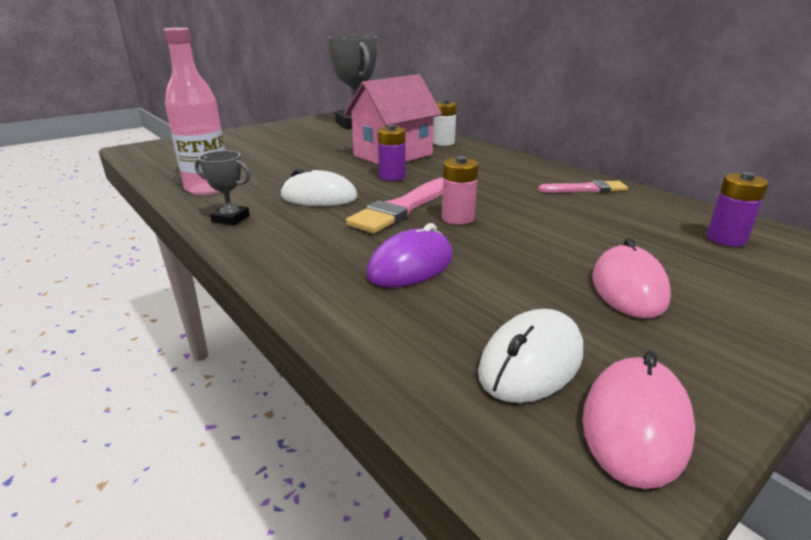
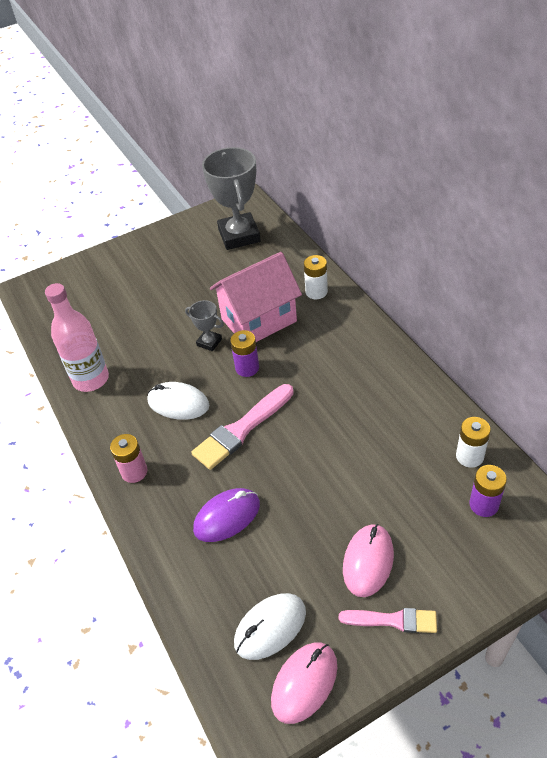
camera: 15 degrees right, 20 degrees up
(231, 219) = (107, 435): grey trophy -> grey trophy (209, 342)
(458, 218) = (281, 450): pink battery -> pink battery (134, 472)
(586, 189) = (413, 407): pink brush -> pink brush (393, 620)
(675, 212) = (469, 456): none -> white battery

